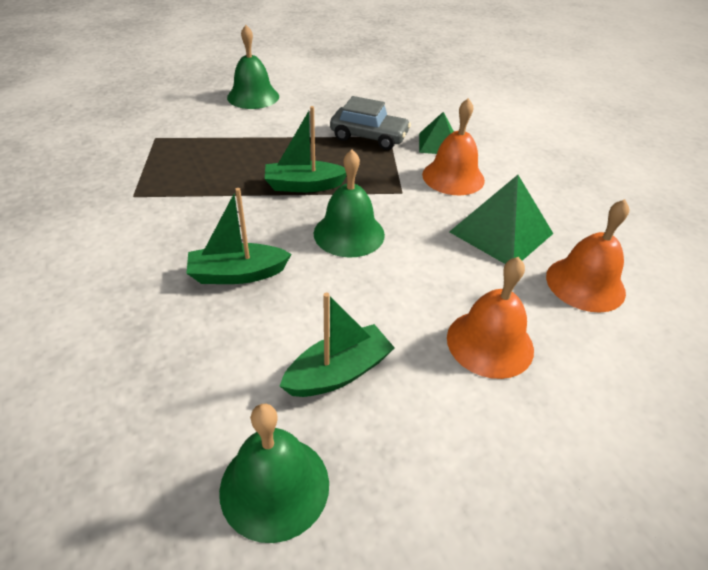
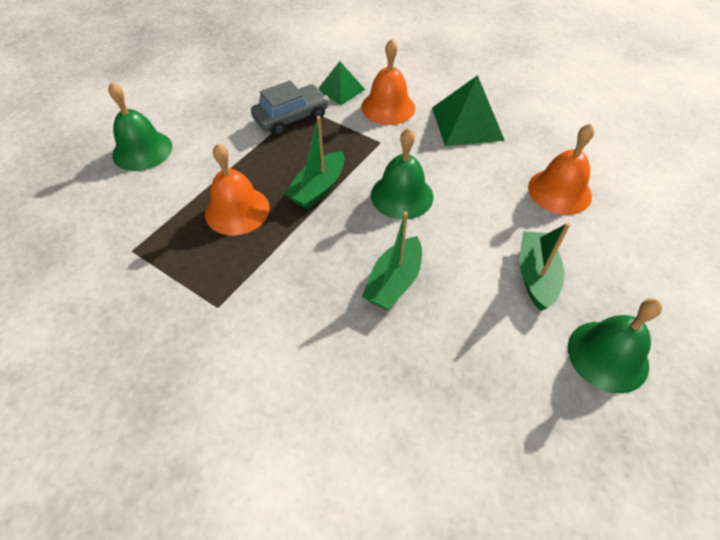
camera: 50 degrees left, 10 degrees up
(585, 284) = (541, 120): orange bell -> orange bell (237, 210)

